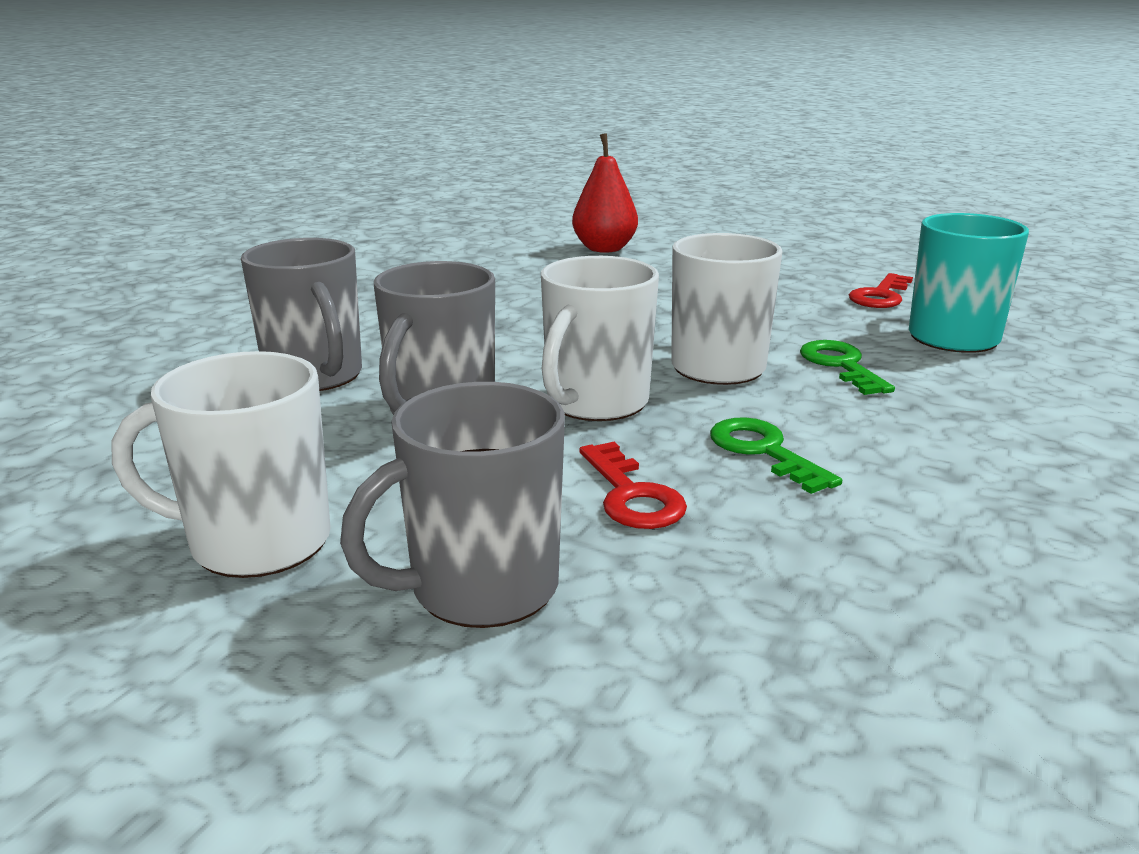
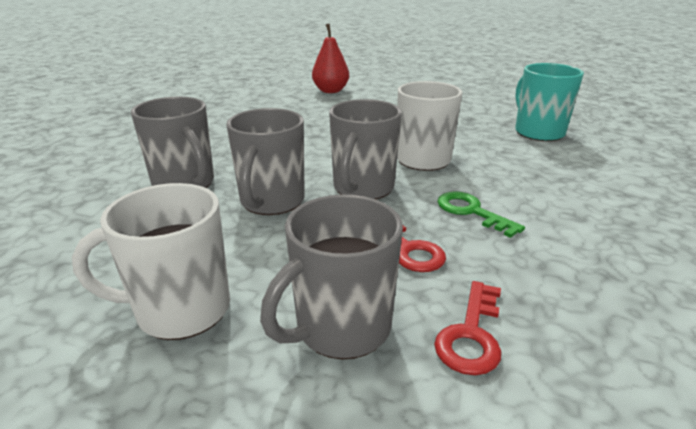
camera: 10 degrees left, 5 degrees up
(595, 403) = (362, 188): white mug -> grey mug
(841, 365) = (489, 154): green key -> none
(880, 296) = (490, 110): red key -> red key (471, 334)

